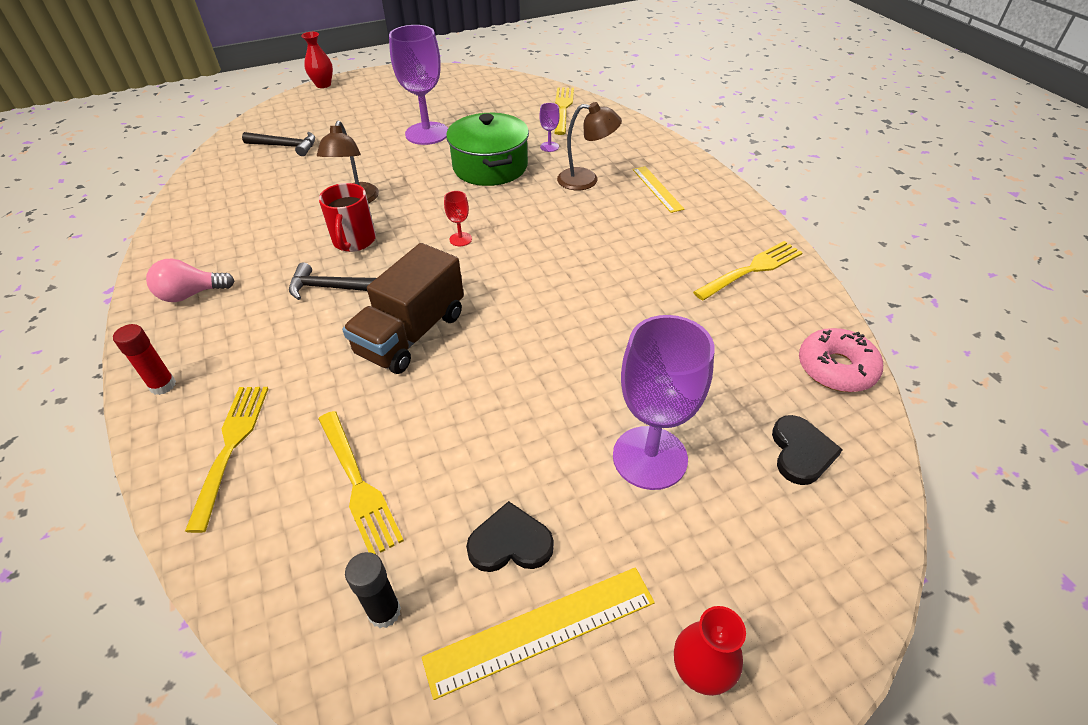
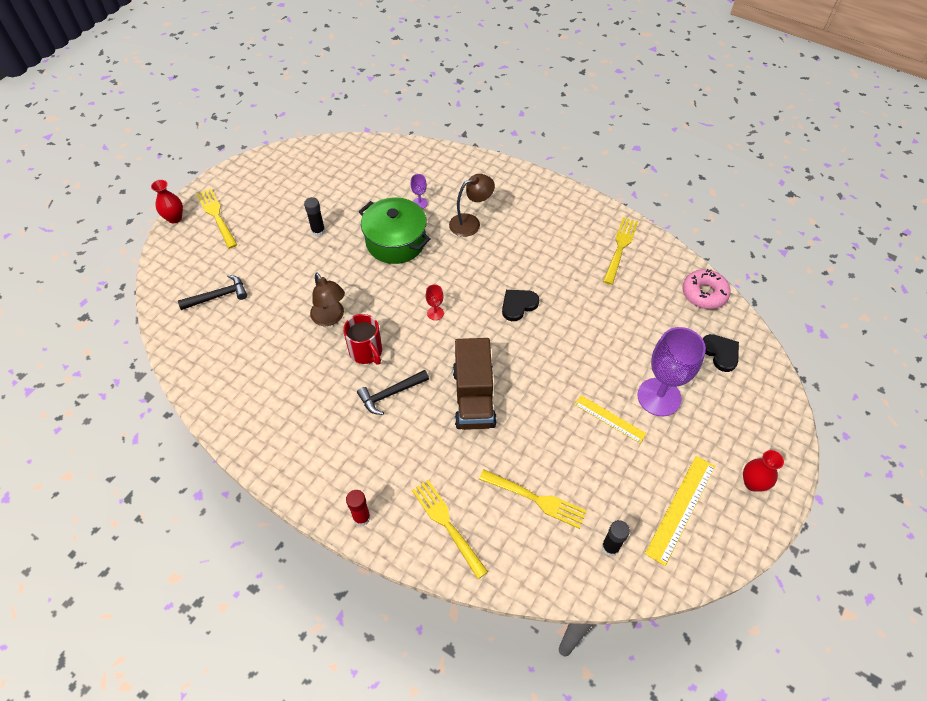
camera: 35 degrees left, 10 degrees up
(191, 294) = (301, 452): pink light bulb -> none
(427, 133) = (318, 231): purple goblet -> black glue stick
(510, 543) = (634, 480): black heart -> black heart (518, 305)
(563, 109) = (396, 161): yellow fork -> yellow fork (217, 216)
(657, 189) = (520, 209): yellow ruler -> yellow ruler (609, 419)

